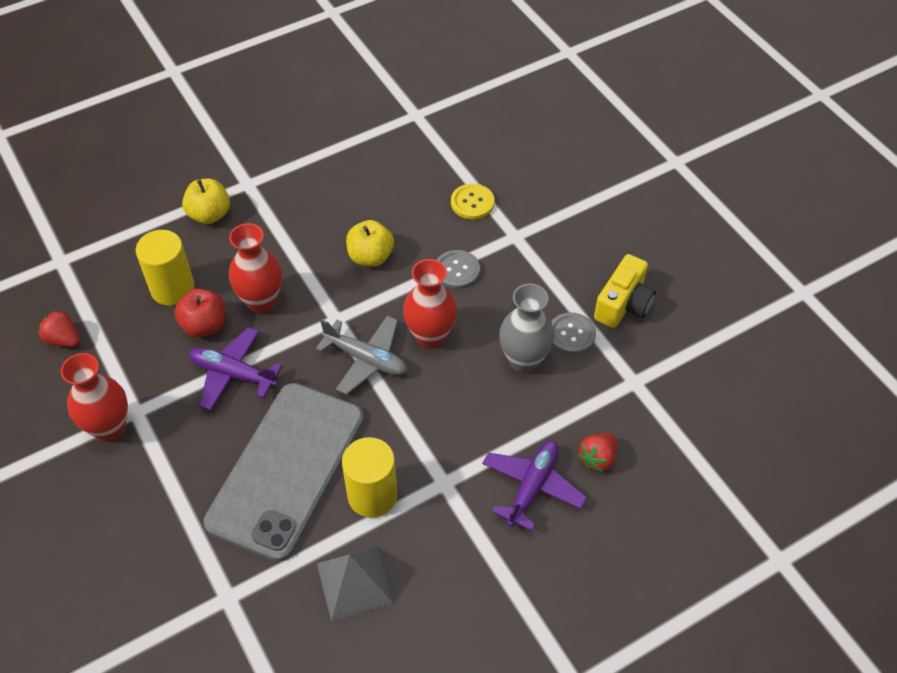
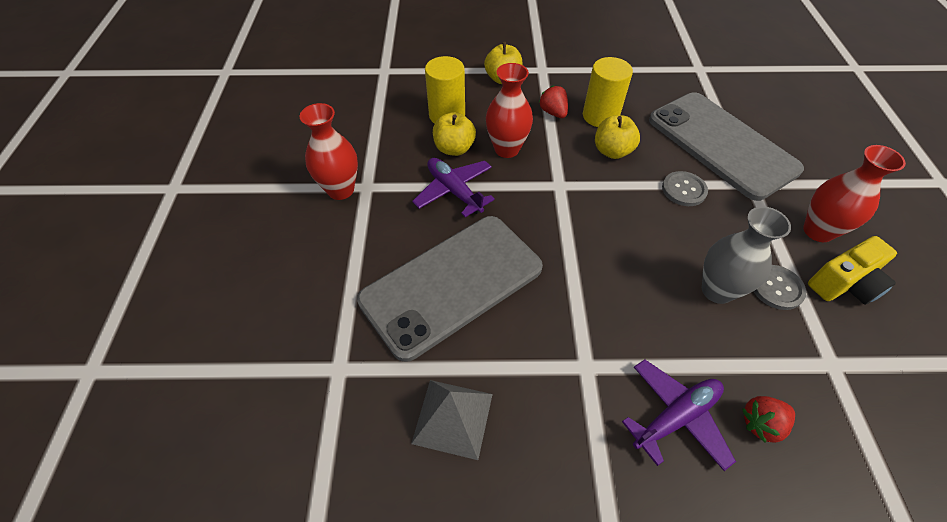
camera: 30 degrees right, 0 degrees up
(63, 339) = (351, 118): red strawberry -> red strawberry (553, 112)
(204, 325) = (454, 148): red apple -> yellow apple
(366, 359) = (568, 226): grey plane -> none
(372, 495) = (513, 343): yellow cylinder -> yellow cylinder (600, 116)
(430, 336) = (634, 232): red vase -> red vase (818, 231)
(472, 203) = (721, 144): yellow button -> grey phone

